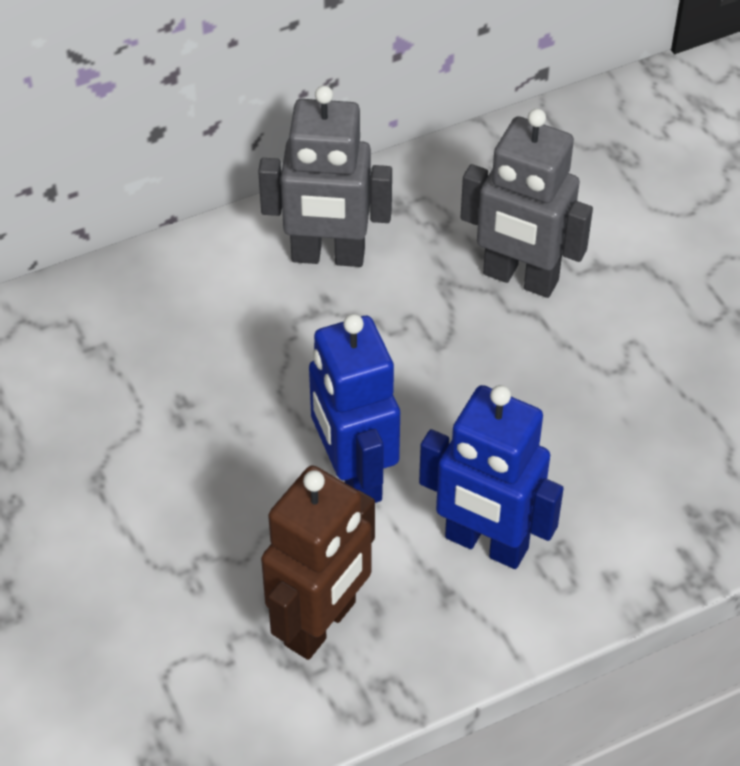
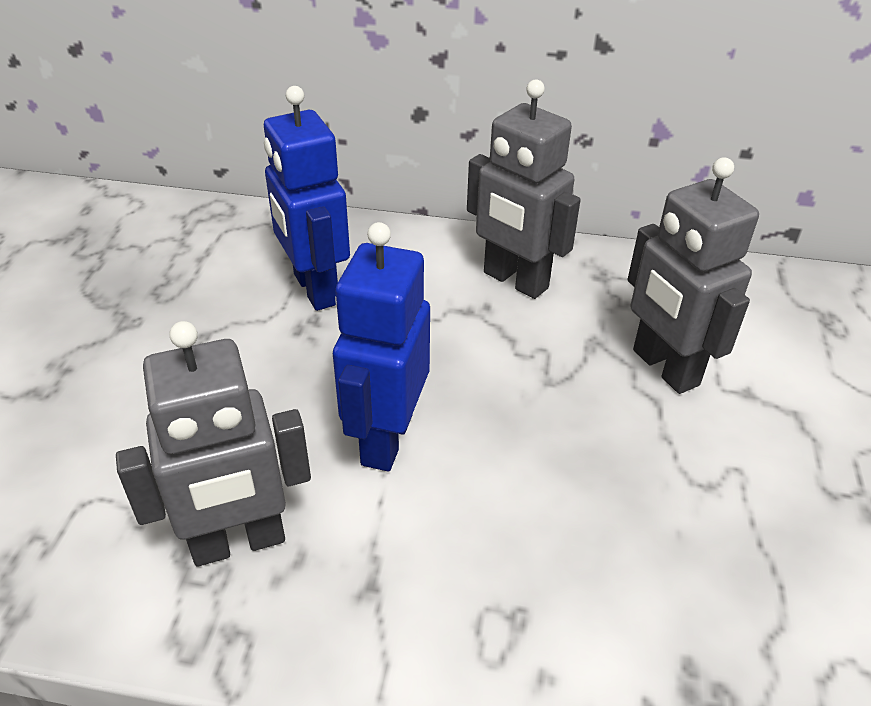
camera: 35 degrees right, 10 degrees down
(321, 624) = (238, 542): brown robot -> grey robot
(486, 544) = (446, 565): blue robot -> blue robot (315, 289)

